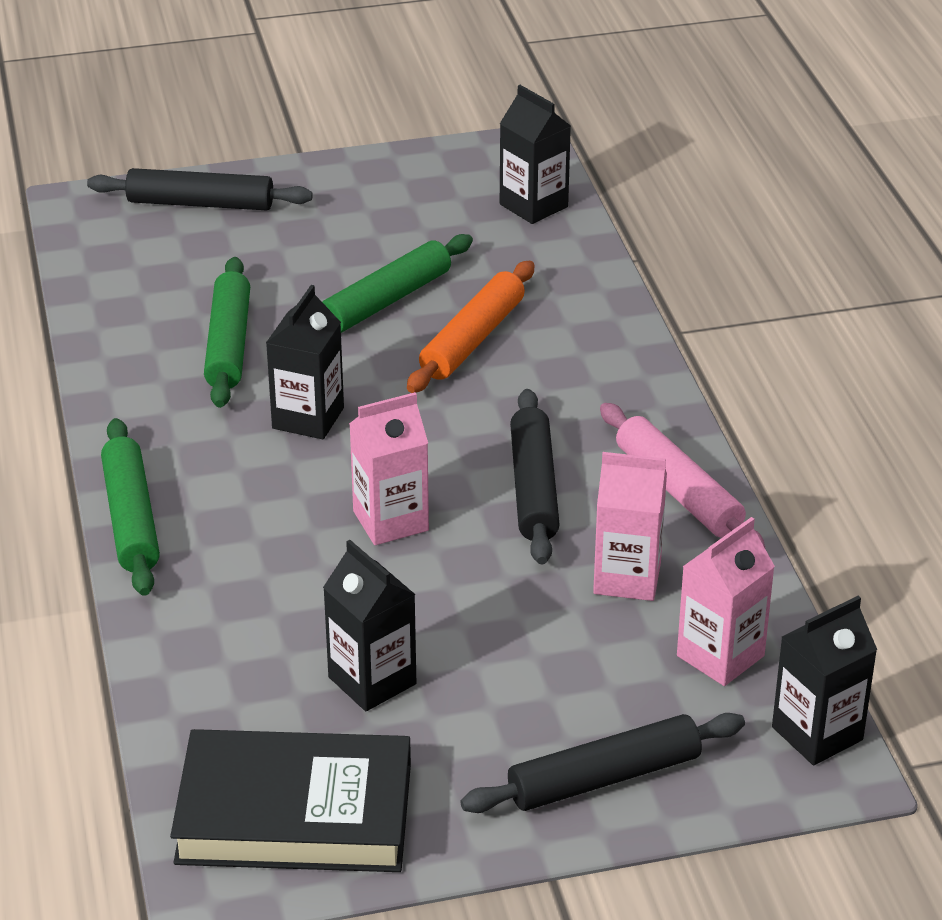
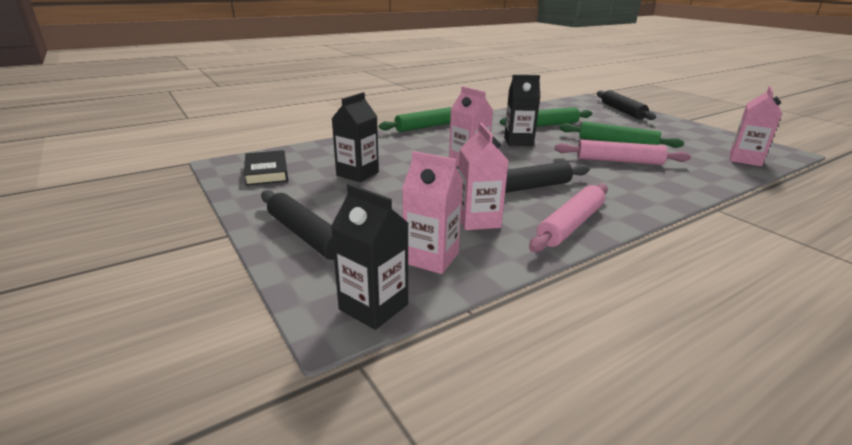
camera: 70 degrees right, 10 degrees down
(294, 814) = (266, 172): black book -> black book, size x0.59
(472, 339) = (618, 161): orange rolling pin -> pink rolling pin
(533, 205) = (745, 159): black carton -> pink carton

